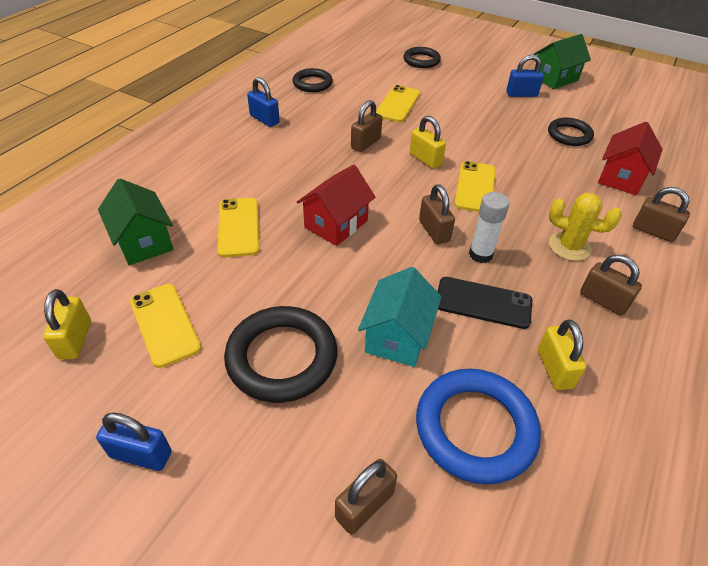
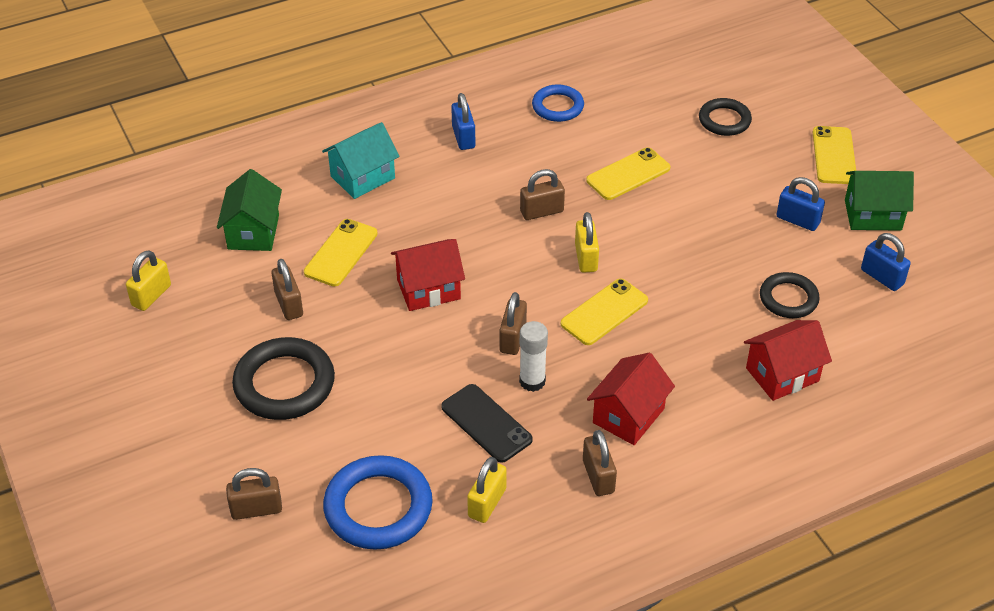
camera: 35 degrees right, 0 degrees up
(141, 454) = (143, 401): blue padlock -> blue padlock (882, 277)
(165, 324) = (220, 314): yellow phone -> yellow phone (834, 156)
(312, 83) = (557, 106): black ring -> blue ring
(397, 336) = (386, 413): turquoise house -> turquoise house (362, 177)
(569, 246) = (628, 415): yellow cactus -> red house
(653, 231) = (737, 444): brown padlock -> brown padlock (289, 304)

